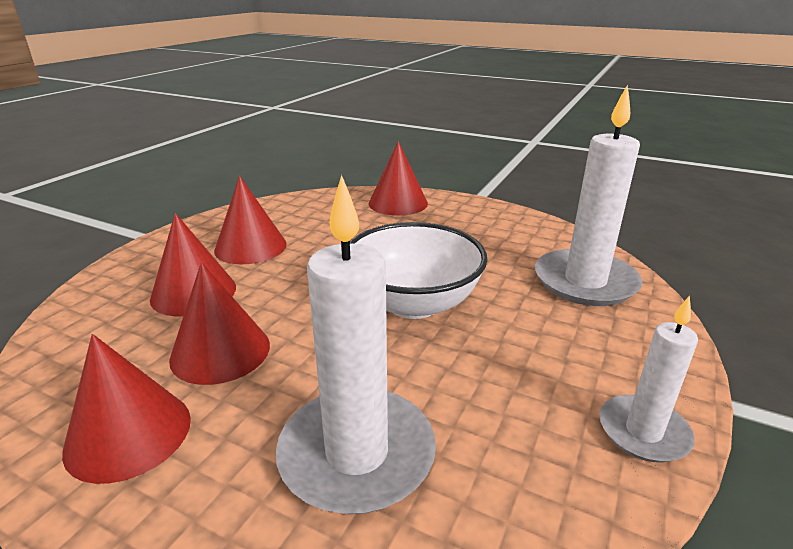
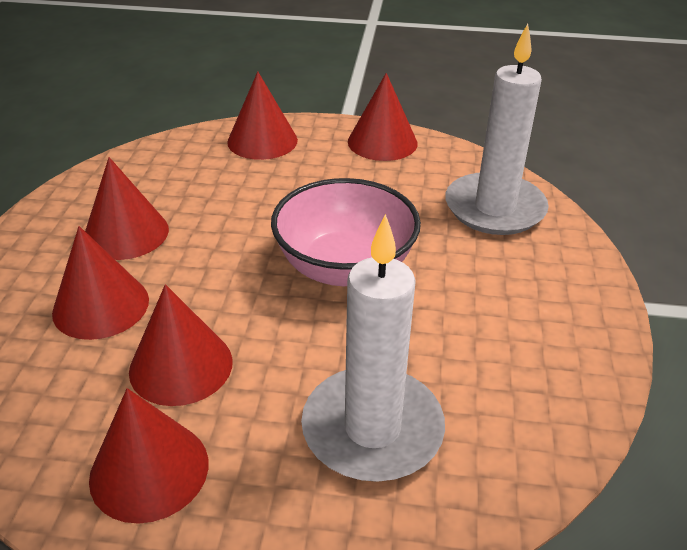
camera: 20 degrees left, 10 degrees up
(413, 303) = (345, 267): white bowl -> pink bowl
(500, 217) = (382, 142): none -> red cone
(643, 432) = (588, 347): white candle -> none

